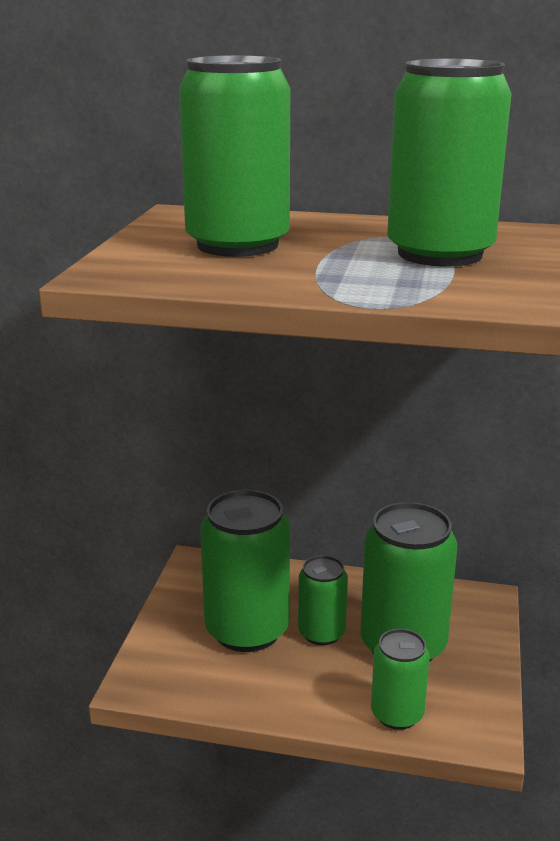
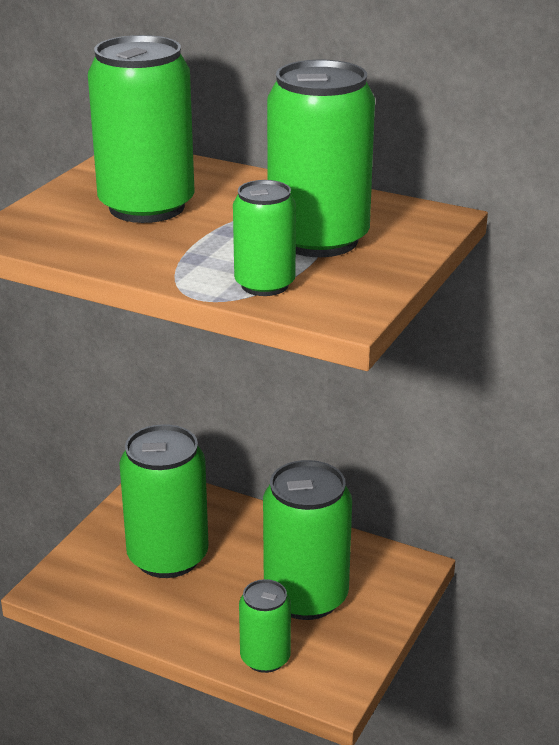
camera: 15 degrees right, 5 degrees up
(321, 633) = (235, 572): green can -> green can (264, 285)

